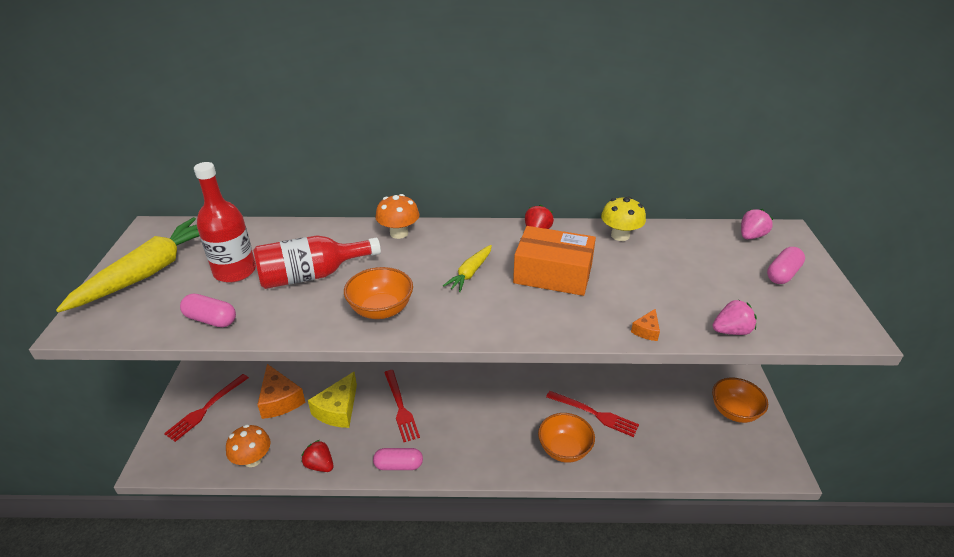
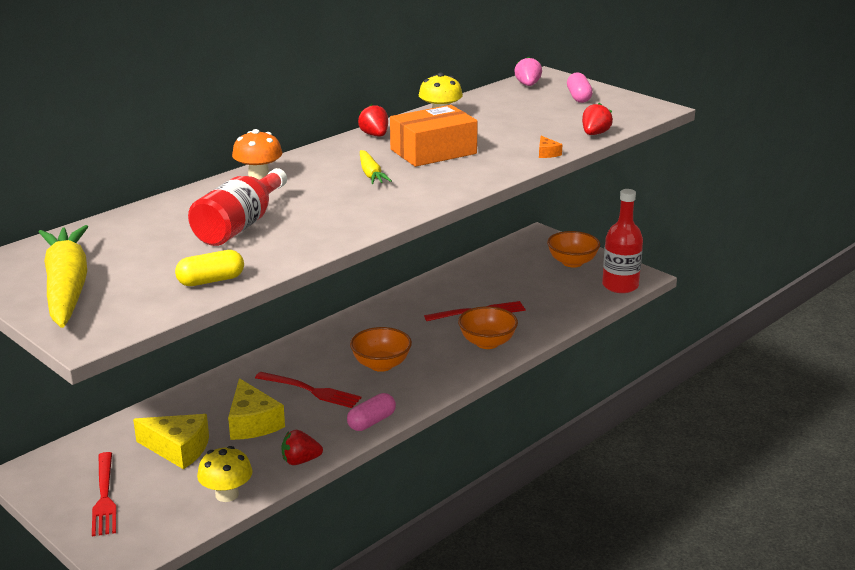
camera: 45 degrees left, 10 degrees down
(211, 319) = (211, 281): pink capsule -> yellow capsule
(235, 271) = (158, 252): red bottle -> red bottle (620, 286)
(253, 459) = (227, 494): orange mushroom -> yellow mushroom
(280, 400) = (178, 449): orange cheese -> yellow cheese
(381, 310) = (345, 217): orange bowl -> orange bowl (381, 365)
(731, 331) = (595, 134): pink strawberry -> red strawberry

